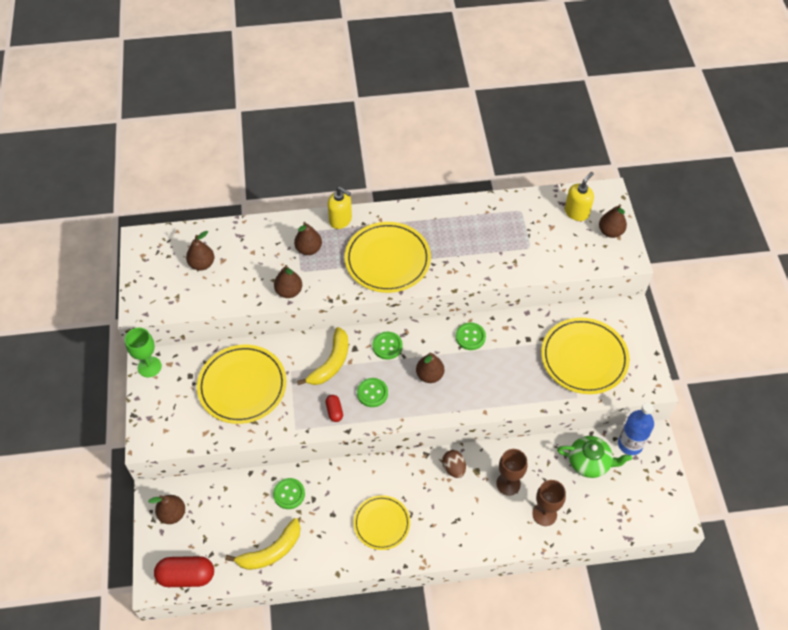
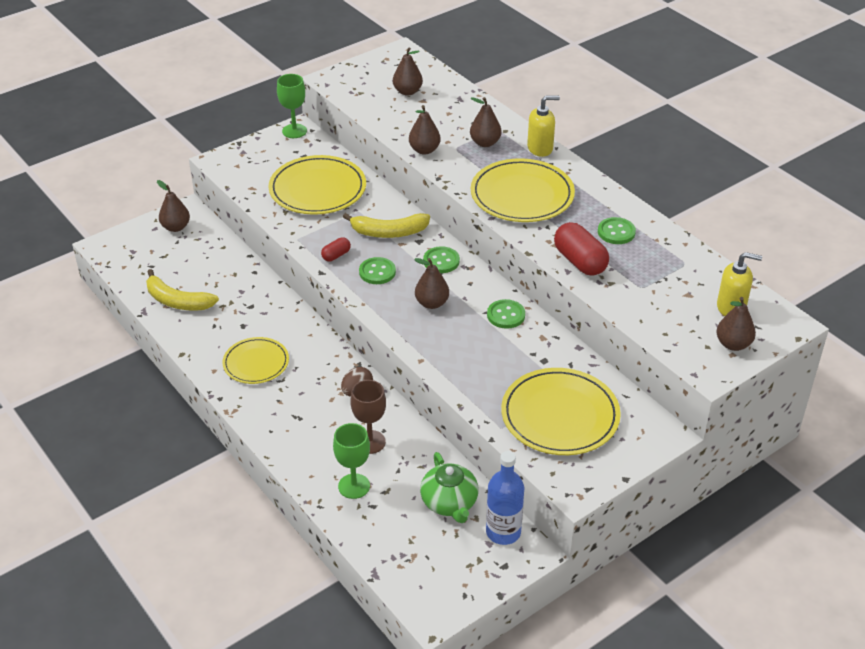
camera: 60 degrees right, 15 degrees down
(186, 576) = (121, 260): red capsule -> red capsule (580, 261)
(289, 494) = (245, 288): green button -> green button (616, 232)
(340, 220) = (540, 148): yellow soap dispenser -> yellow soap dispenser turned 105 degrees counterclockwise
(544, 514) = (354, 486): brown goblet -> green goblet

